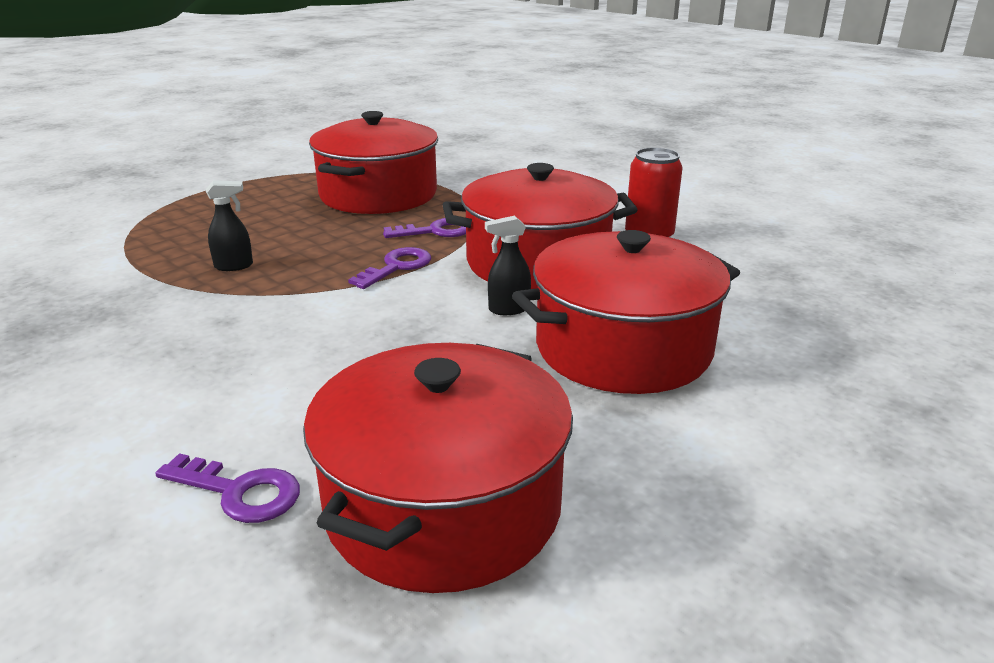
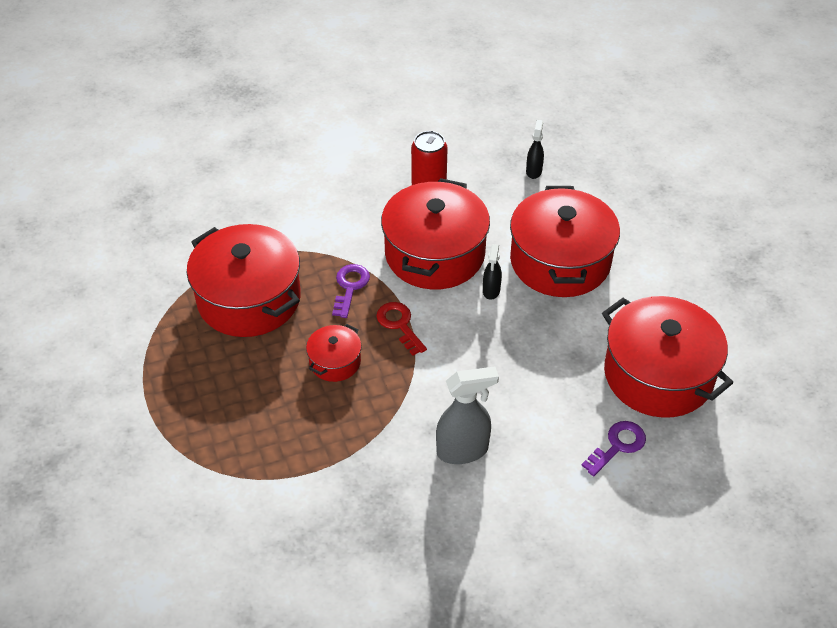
camera: 65 degrees left, 20 degrees up
(192, 350) = (463, 450): none -> grey spray bottle
(234, 266) = (343, 413): black spray bottle -> black spray bottle (534, 171)
(313, 247) = (335, 362): none -> red pot
(397, 267) = (399, 325): purple key -> red key

